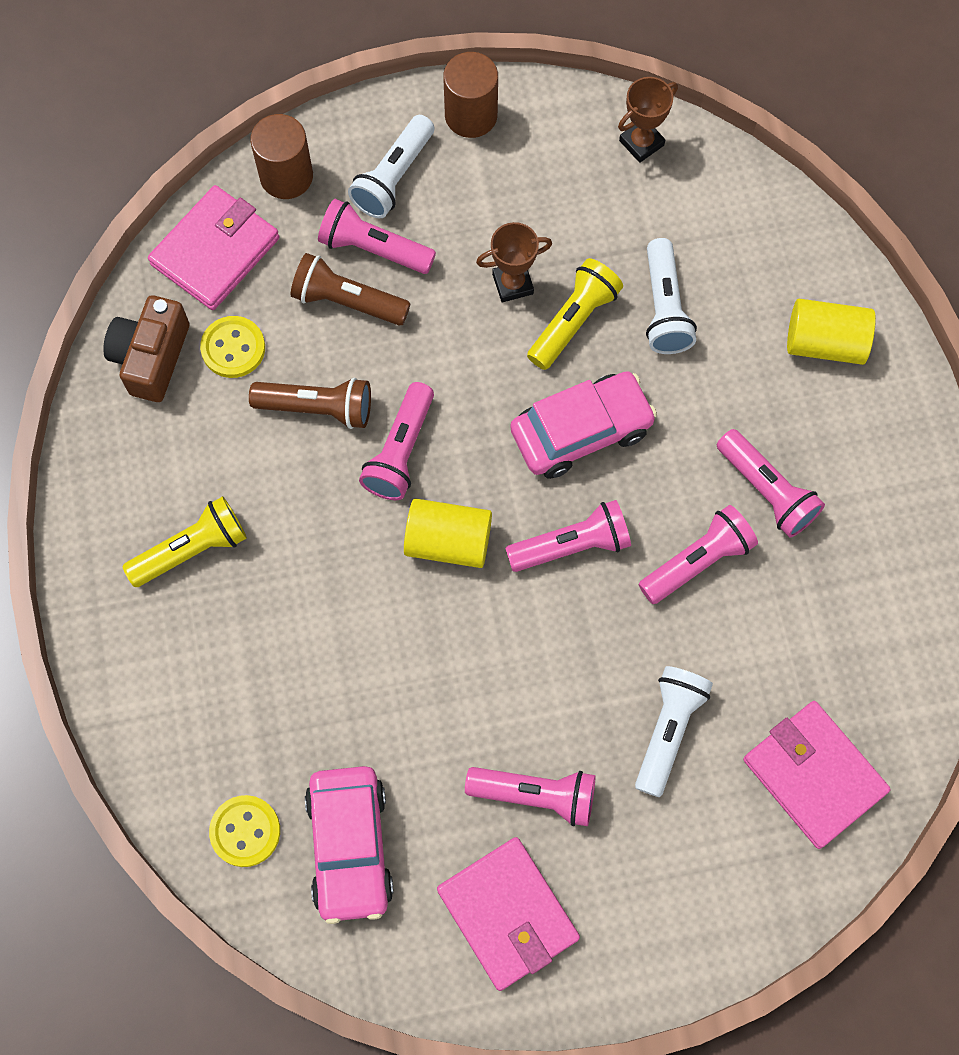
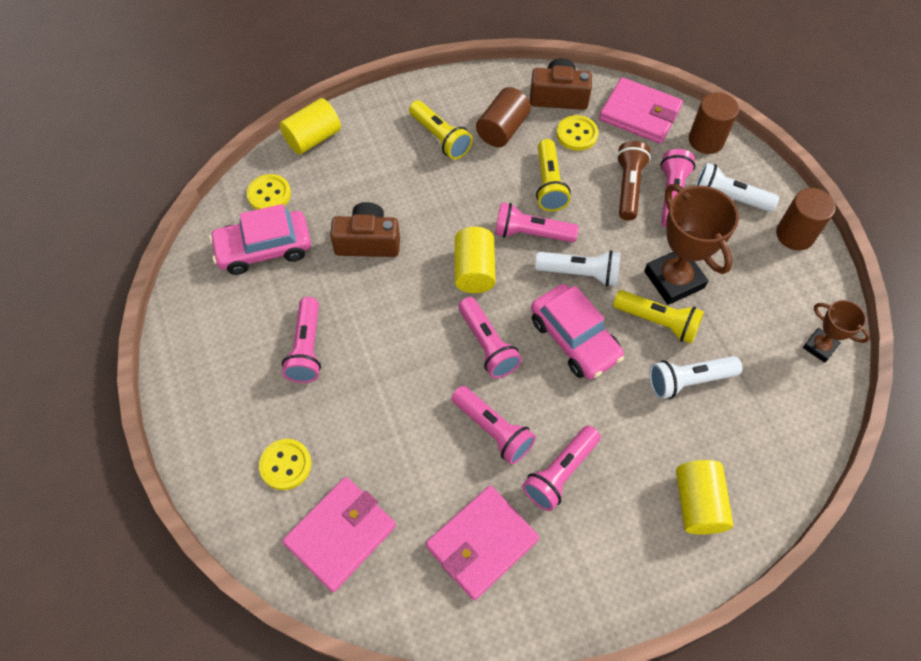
camera: 80 degrees right, 10 degrees down
(145, 750) = (313, 138): none -> yellow cylinder
(197, 453) = (502, 129): none -> brown cylinder
(318, 408) = (549, 184): brown flashlight -> yellow flashlight
(368, 686) = (368, 242): none -> brown camera
(507, 914) = (226, 343): pink wallet -> pink wallet (482, 543)
(512, 284) = (674, 279): brown trophy -> brown trophy, size x1.82
(668, 730) = (362, 426): white flashlight -> white flashlight (580, 273)
(710, 839) = (285, 465): none -> yellow button

